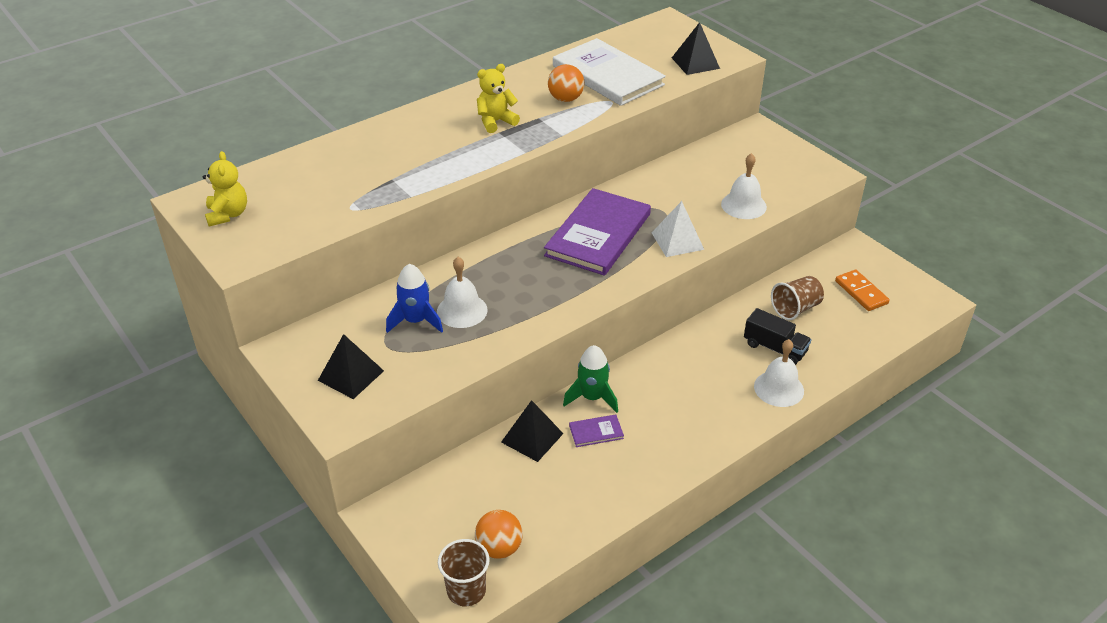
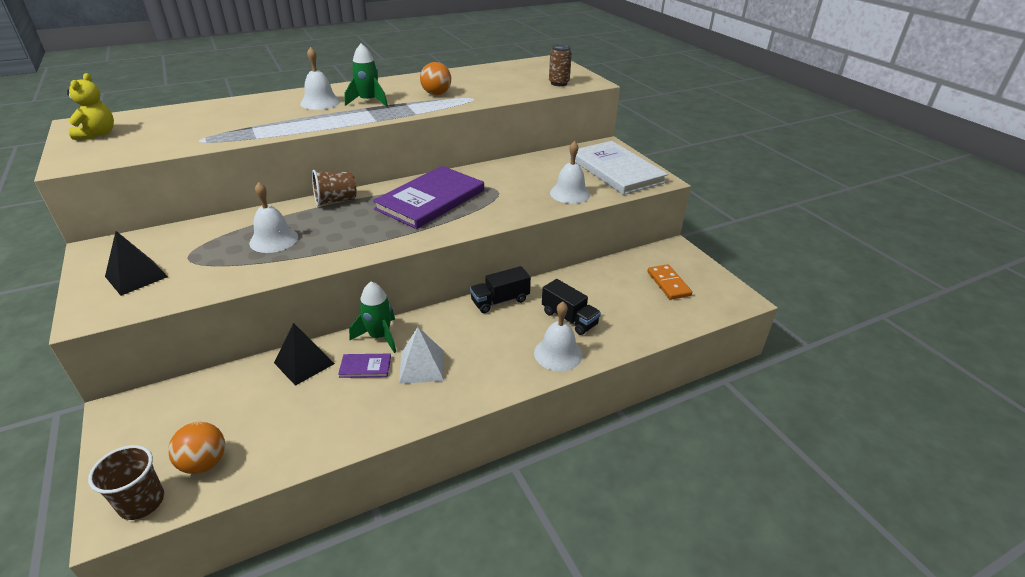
camera: 10 degrees right, 5 degrees down
(415, 321) = (228, 242): blue rocket -> none
(441, 130) = (320, 102): none -> white bell
(496, 122) = (368, 101): yellow teddy bear -> green rocket
(607, 75) = (481, 84): white book -> white book (616, 170)
(677, 241) = (497, 211): white pyramid -> white pyramid (422, 366)
(695, 63) = (559, 83): black pyramid -> brown can
(696, 338) = (500, 301): none -> black truck
(795, 309) = (602, 289): brown cup -> brown cup (336, 201)

